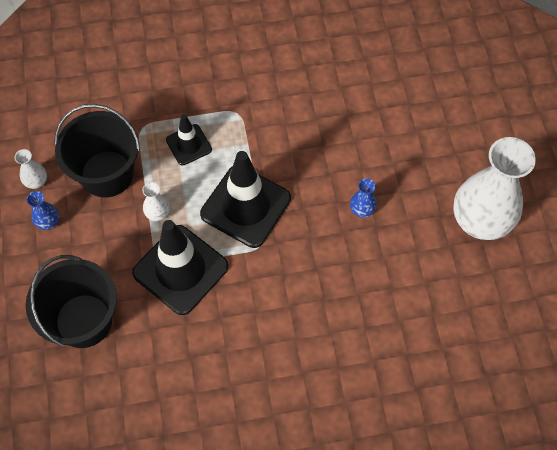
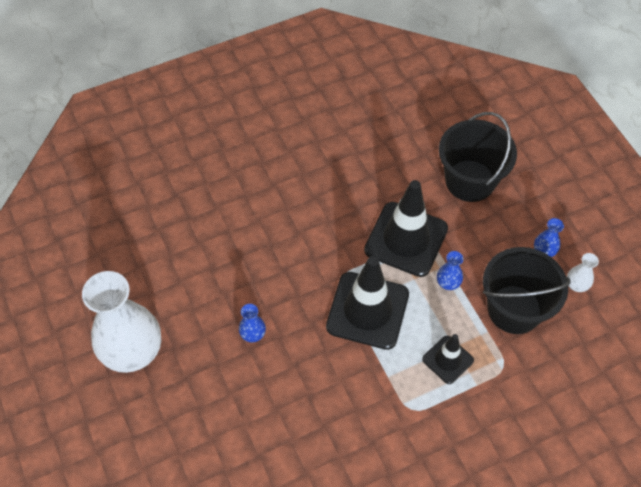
camera: 165 degrees right, 5 degrees down
(158, 214) = (448, 283): white vase -> blue vase

